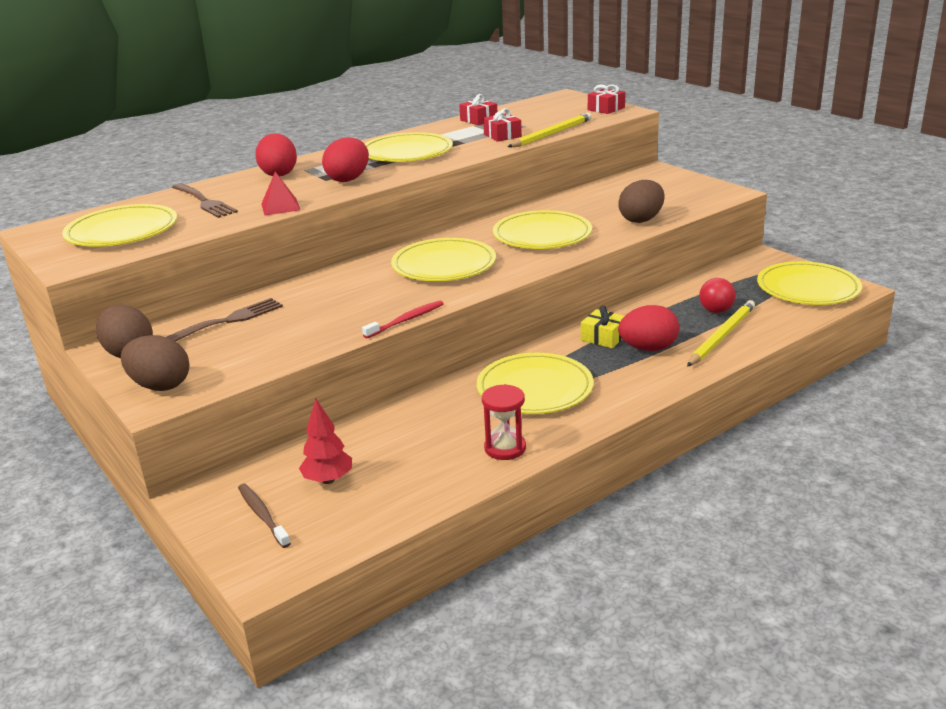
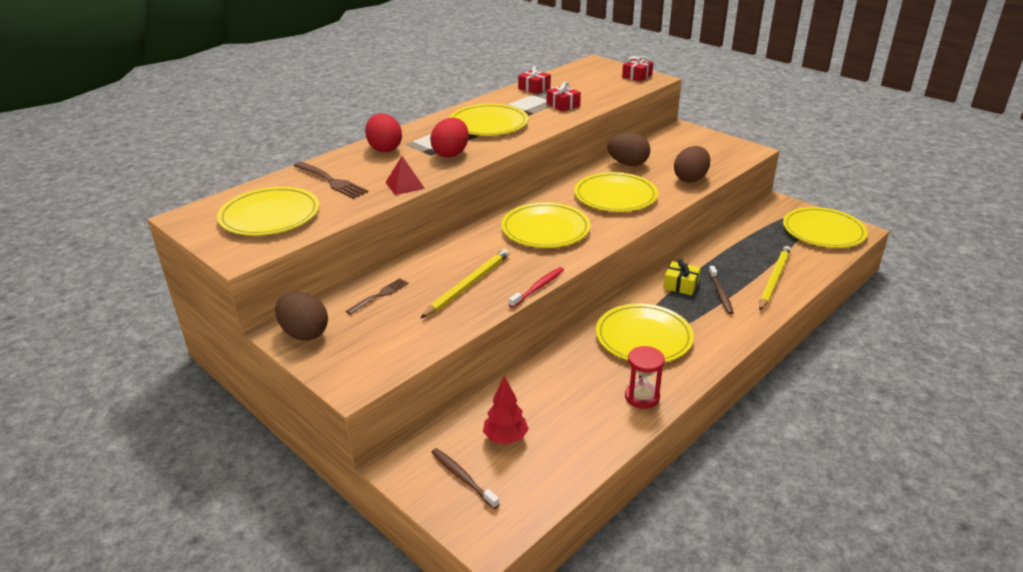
camera: 10 degrees left, 5 degrees up
(160, 386) = (349, 366): brown egg -> brown egg (628, 164)
(227, 321) = (380, 295): brown fork -> brown fork, size x0.66
(551, 134) = (604, 103): yellow pencil -> yellow pencil (468, 285)
(648, 348) = (720, 294): red egg -> brown toothbrush
(716, 311) = (760, 256): red ball -> none

